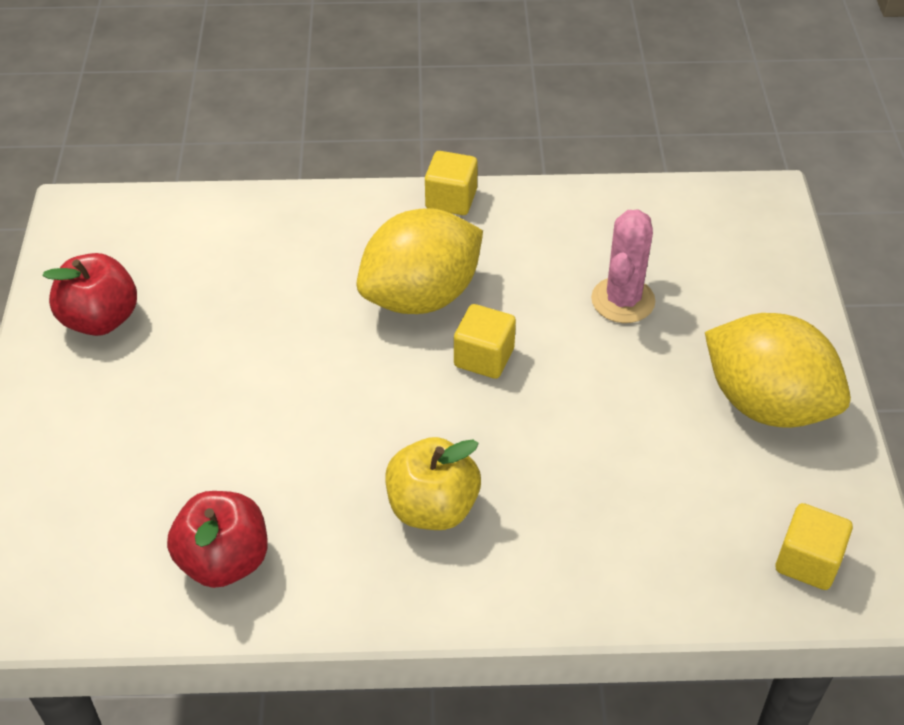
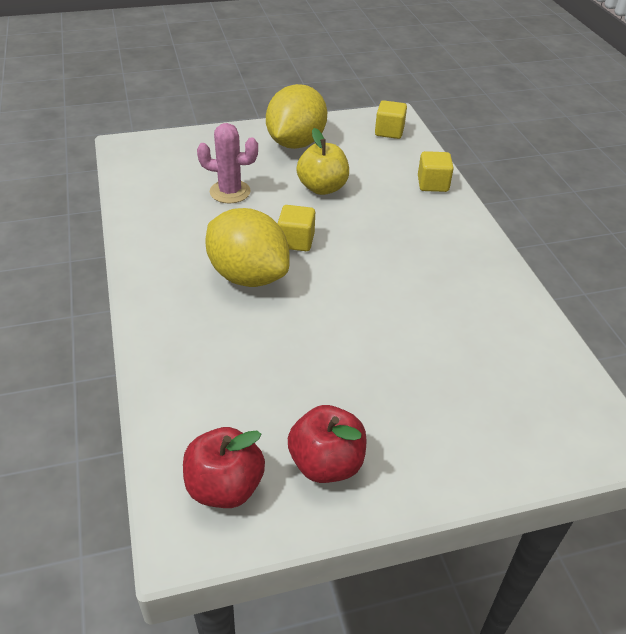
camera: 105 degrees left, 5 degrees down
(224, 561) = (505, 326): red apple -> red apple (225, 487)
(432, 508) = (420, 247): yellow apple -> yellow apple (322, 188)
(451, 199) = (140, 275): yellow cube -> yellow cube (432, 184)

